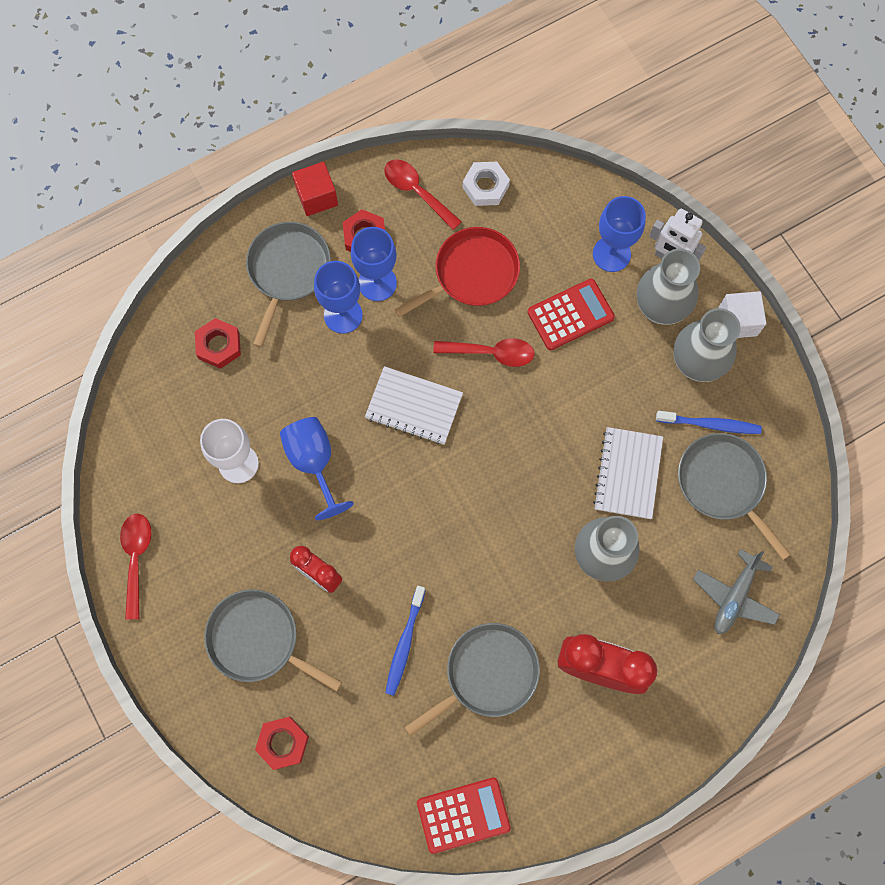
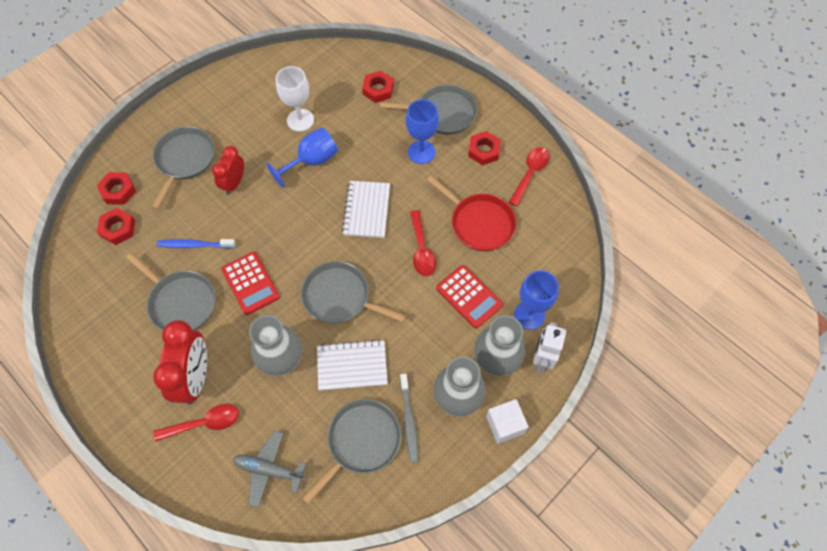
camera: 75 degrees right, 10 degrees down
(136, 559) = (226, 84): red spoon -> red spoon (204, 423)
(317, 197) = (503, 116): red cube -> none
(348, 749) = (118, 228): none -> red nut
(377, 283) = (452, 166): blue goblet -> none
(463, 815) = (79, 310): red calculator -> red calculator (250, 283)
(485, 187) = (551, 216): white nut -> none
(532, 468) = (339, 297): none -> grey pan
(710, 424) = (409, 420): blue toothbrush -> grey toothbrush

